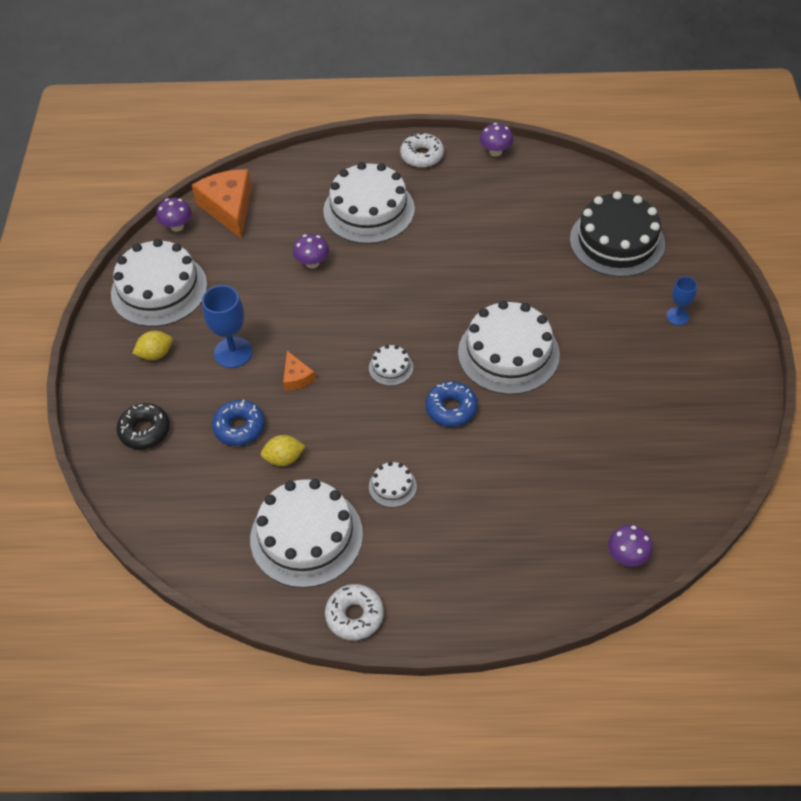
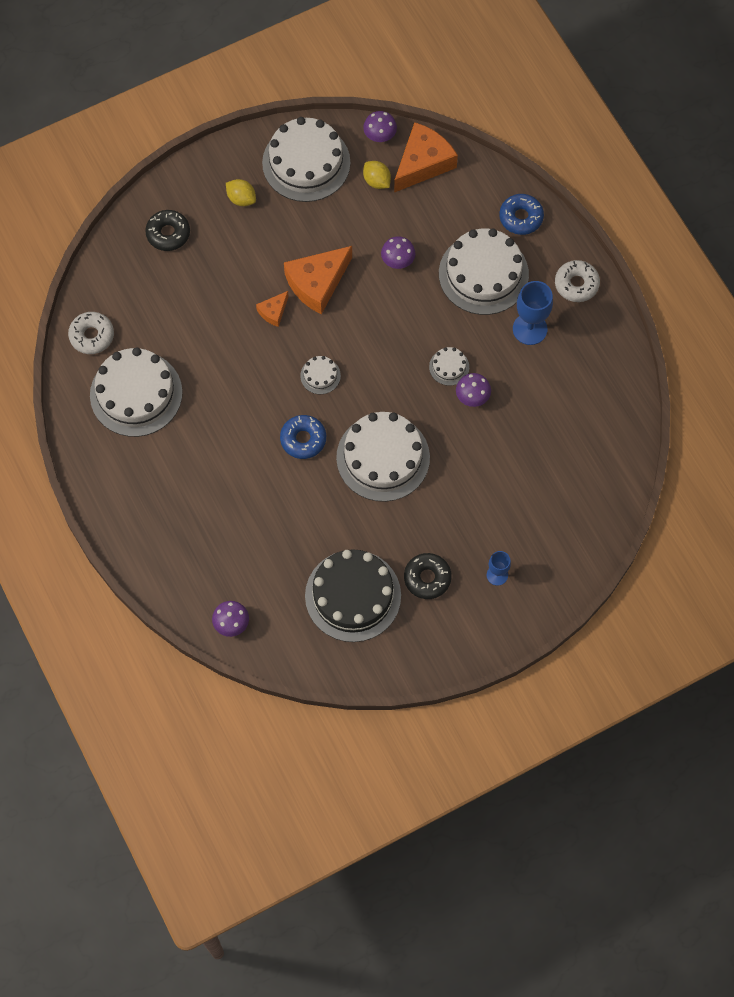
camera: 60 degrees right, 15 degrees up
(233, 352) = (273, 253): blue goblet -> blue goblet (530, 329)
(239, 427) = (205, 297): blue donut -> blue donut (521, 217)
(284, 459) = (194, 343): yellow lemon -> yellow lemon (377, 181)
(291, 331) = (317, 283): none -> orange cheese
(354, 616) = (89, 458): white donut -> white donut (92, 336)
(392, 486) = (209, 431): white cake -> white cake (449, 367)
(495, 152) = (618, 343): purple mushroom -> purple mushroom (472, 397)
(617, 241) = (560, 492): black cake -> black cake (353, 595)
(655, 369) = (427, 578): none -> black donut

